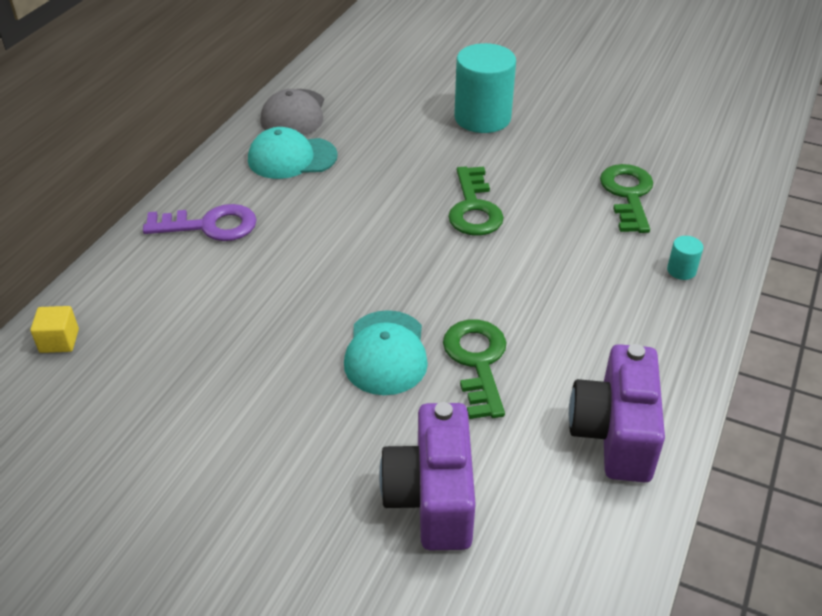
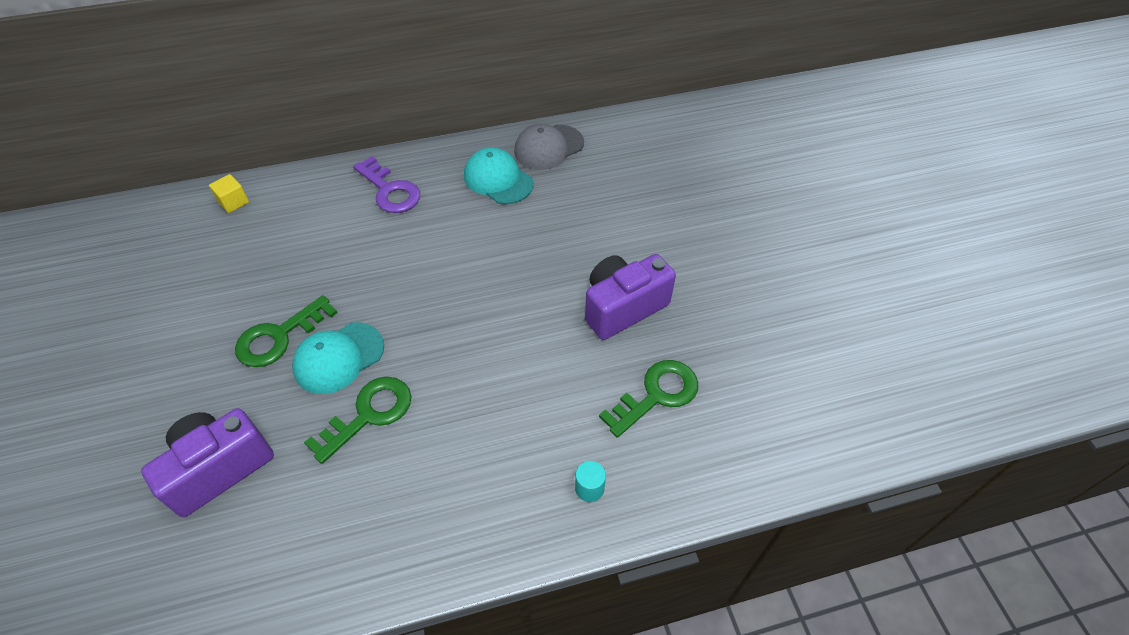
camera: 50 degrees right, 10 degrees up
(474, 208) = (539, 309): green key -> green key (279, 337)
(482, 118) = (659, 245): turquoise cylinder -> none
(614, 434) = (354, 546): purple camera -> purple camera (623, 307)

